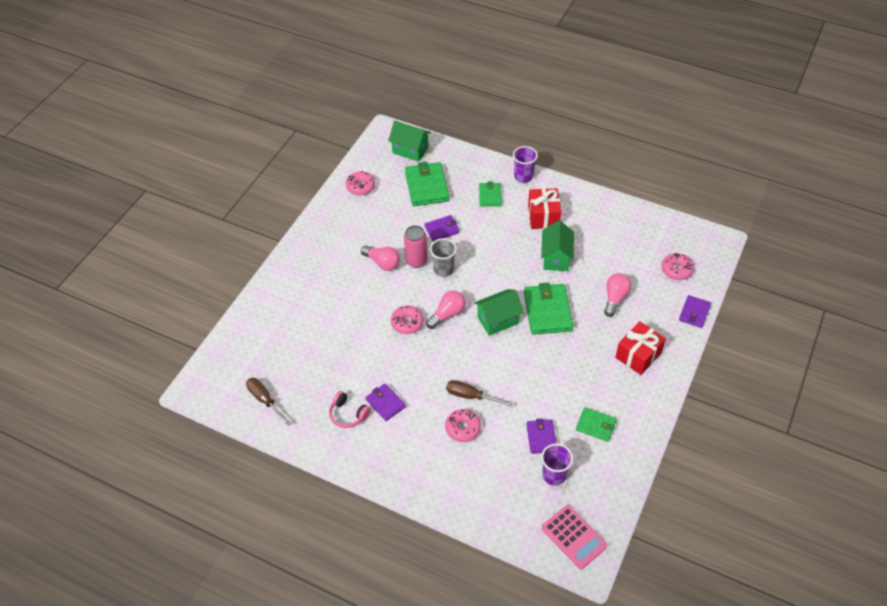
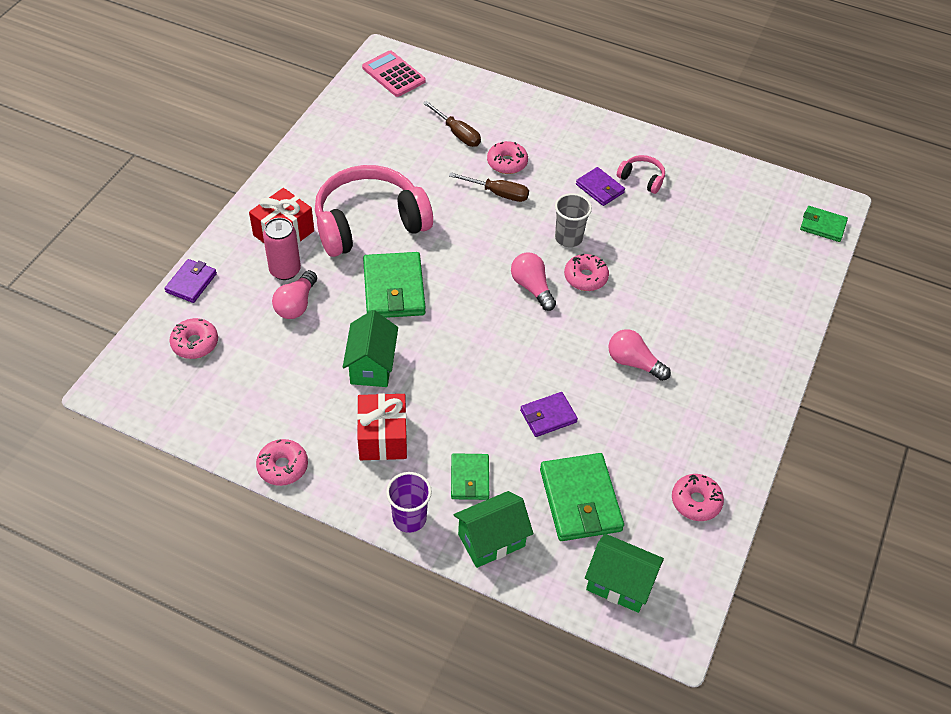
camera: 175 degrees right, 0 degrees up
(265, 400) = (744, 194): brown screwdriver -> brown screwdriver (457, 133)
(416, 261) = (583, 364): pink can -> pink can (285, 270)
(443, 269) = (541, 351): grey cup -> grey cup (568, 238)
(447, 314) = (532, 287): pink light bulb -> pink light bulb turned 105 degrees clockwise
(498, 320) = (463, 278): green house -> green house (491, 540)
(541, 437) = (417, 153): purple wallet -> none
(554, 475) = (407, 121): purple cup -> none
(573, 365) = (369, 223): none -> pink headphones
(596, 425) = (353, 162): green wallet -> green wallet (822, 226)
(600, 200) = (283, 466): none -> pink donut

